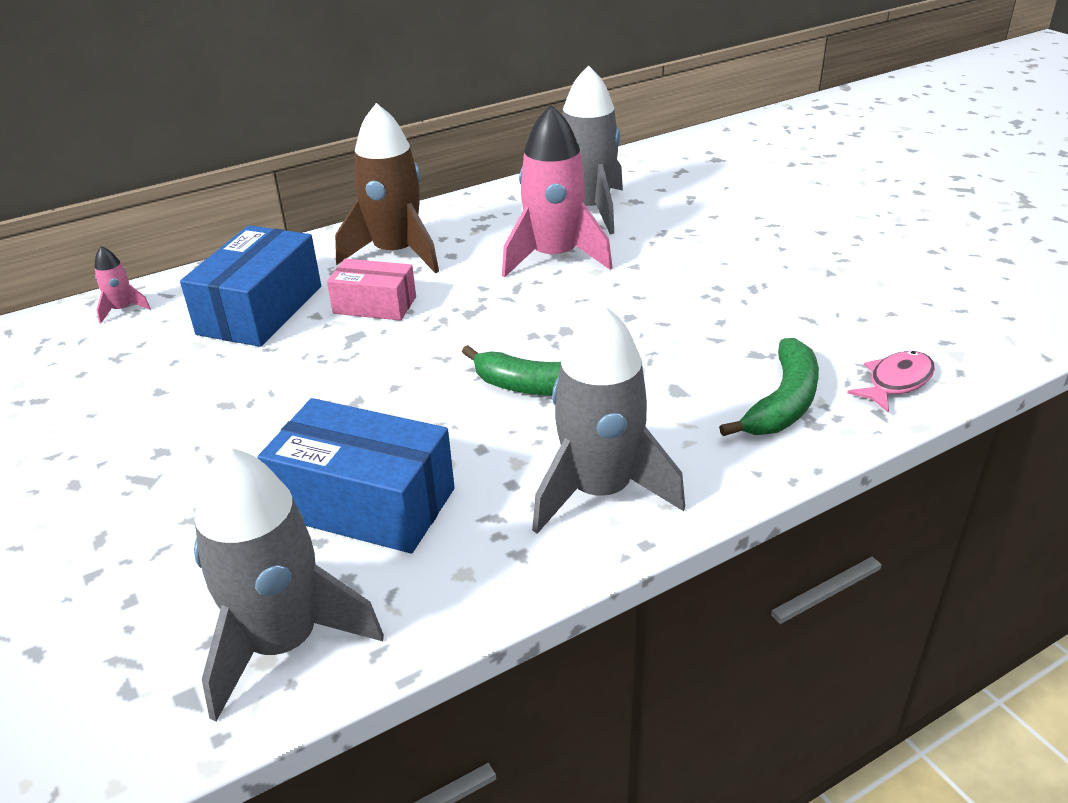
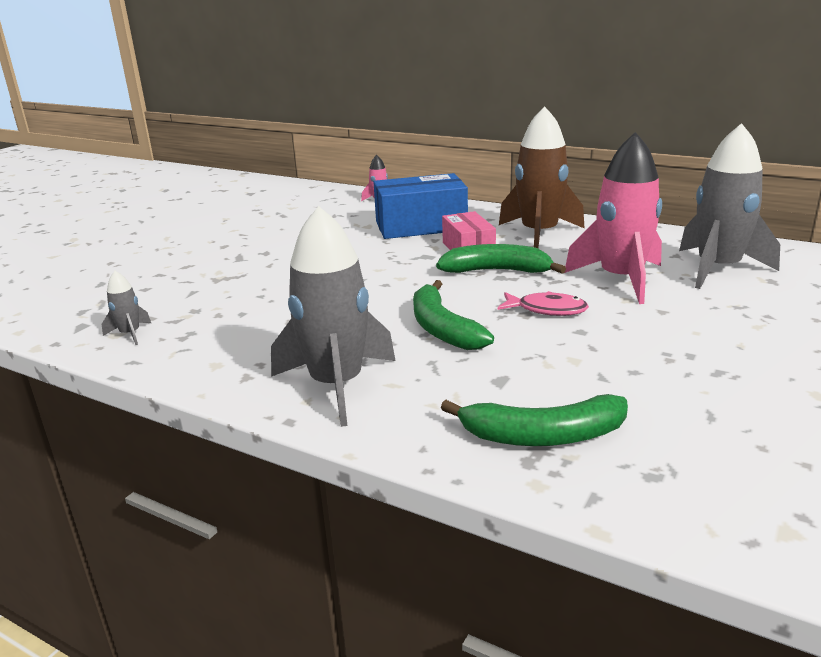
camera: 60 degrees right, 10 degrees down
(283, 642) = (130, 334): grey rocket -> grey rocket, size x0.43
(365, 503) = (261, 315): blue box -> none
(452, 309) = (497, 271): none -> green banana
(896, 382) = (665, 497): pink fish -> pink fish (547, 310)

